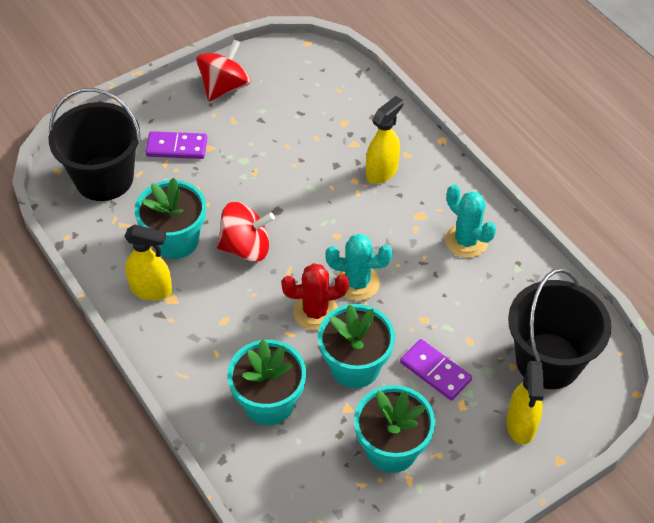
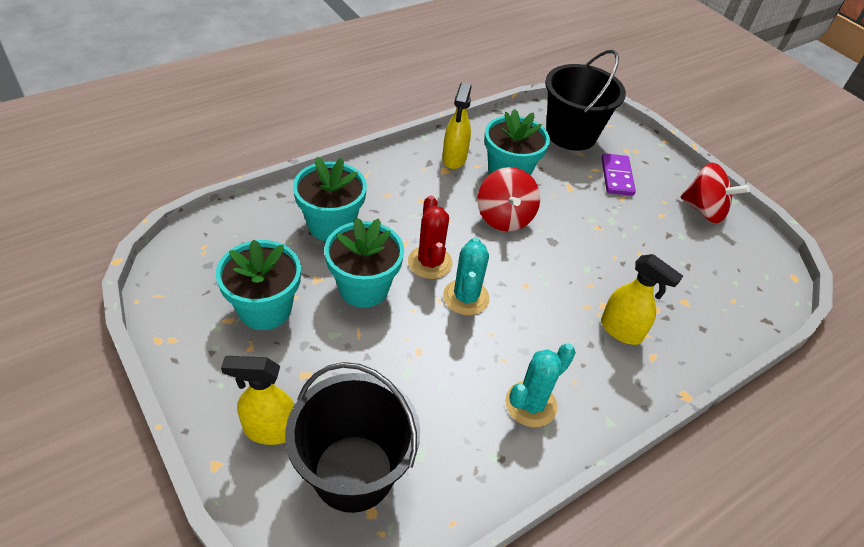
camera: 85 degrees right, 5 degrees down
(435, 371) = (351, 354): purple domino -> none

